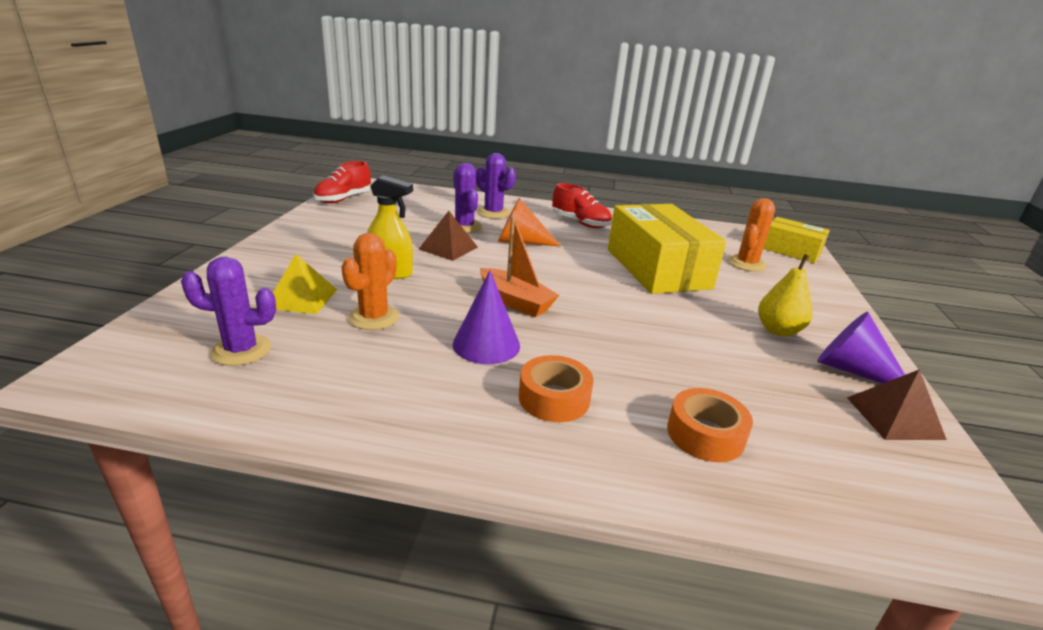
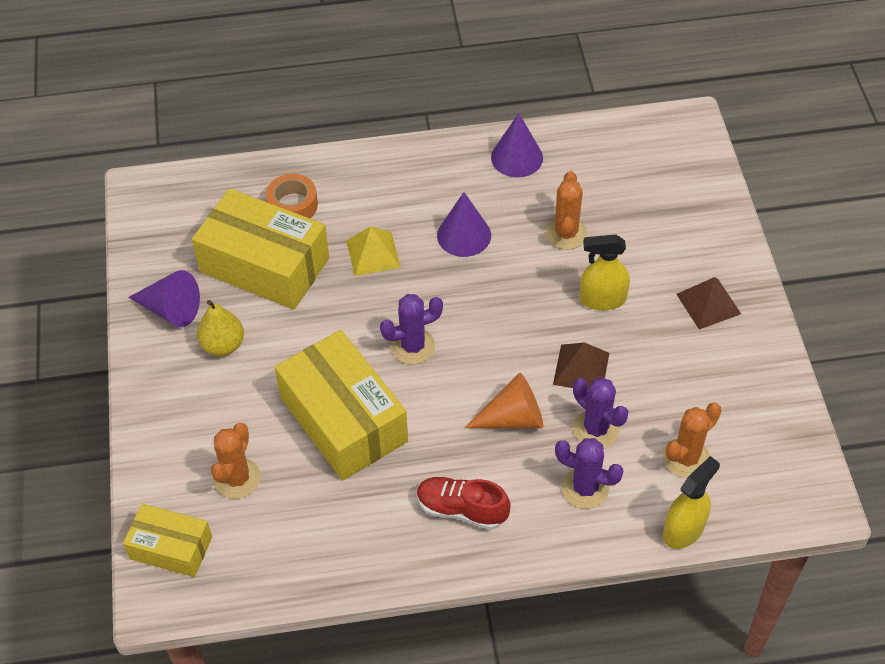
camera: 165 degrees right, 25 degrees up
(241, 350) = (622, 170): purple cactus -> purple cactus (413, 346)
(301, 298) = (639, 234): yellow pyramid -> yellow pyramid (373, 253)
(343, 199) = (790, 440): red shoe -> none
(353, 401) = (517, 157): none -> purple cone
(417, 207) = (686, 458): none -> orange cactus
(447, 193) = (683, 529): none -> yellow spray bottle
(515, 302) = (466, 298): orange boat -> none
(554, 398) = (395, 201): orange tape -> none
(741, 380) = (264, 265): none -> yellow box
(894, 417) = (157, 264): brown pyramid -> brown pyramid (708, 303)

